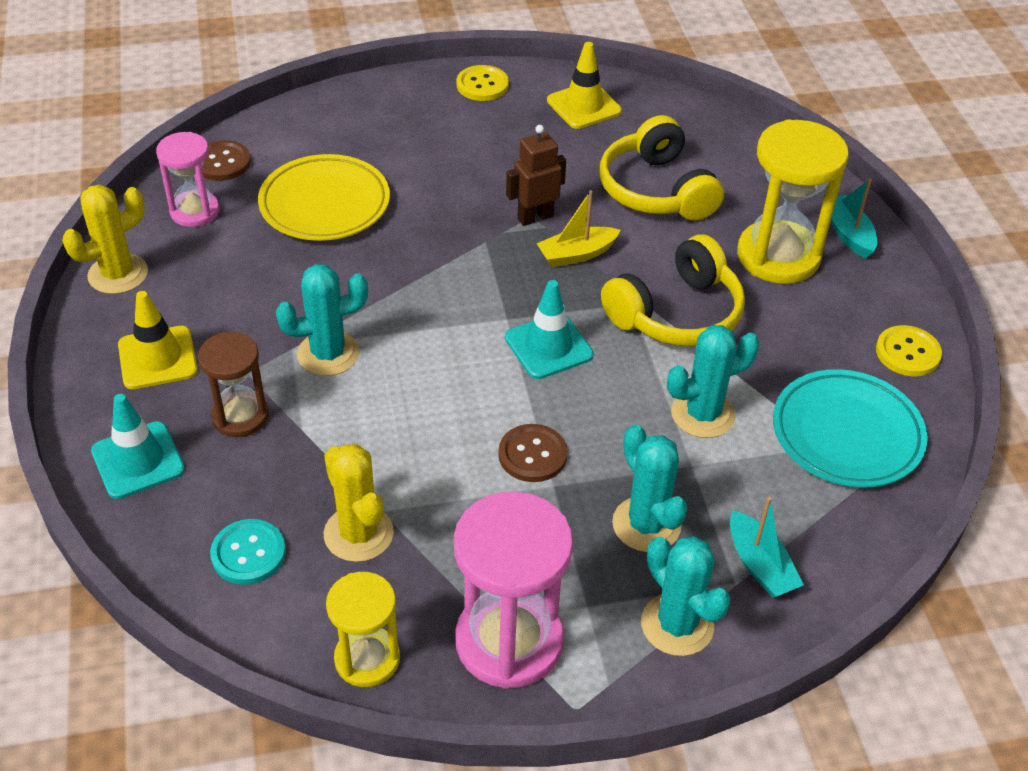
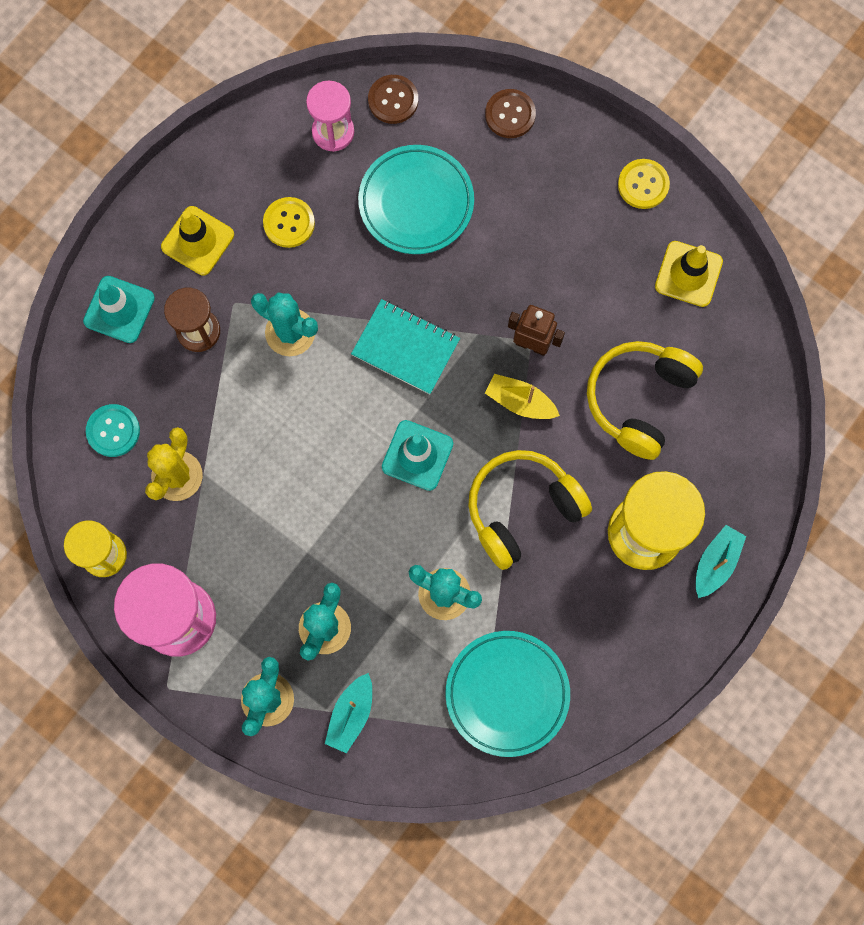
camera: 50 degrees right, 30 degrees up
(118, 274) = (239, 147): yellow cactus -> none
(325, 204) = (416, 202): yellow plate -> turquoise plate
(441, 290) = (405, 348): none -> turquoise notebook
(532, 455) = (319, 520): brown button -> brown button (510, 114)
(676, 313) = (522, 509): yellow headphones -> yellow headphones turned 135 degrees clockwise
(907, 353) = (622, 683): yellow button -> yellow button (289, 223)

